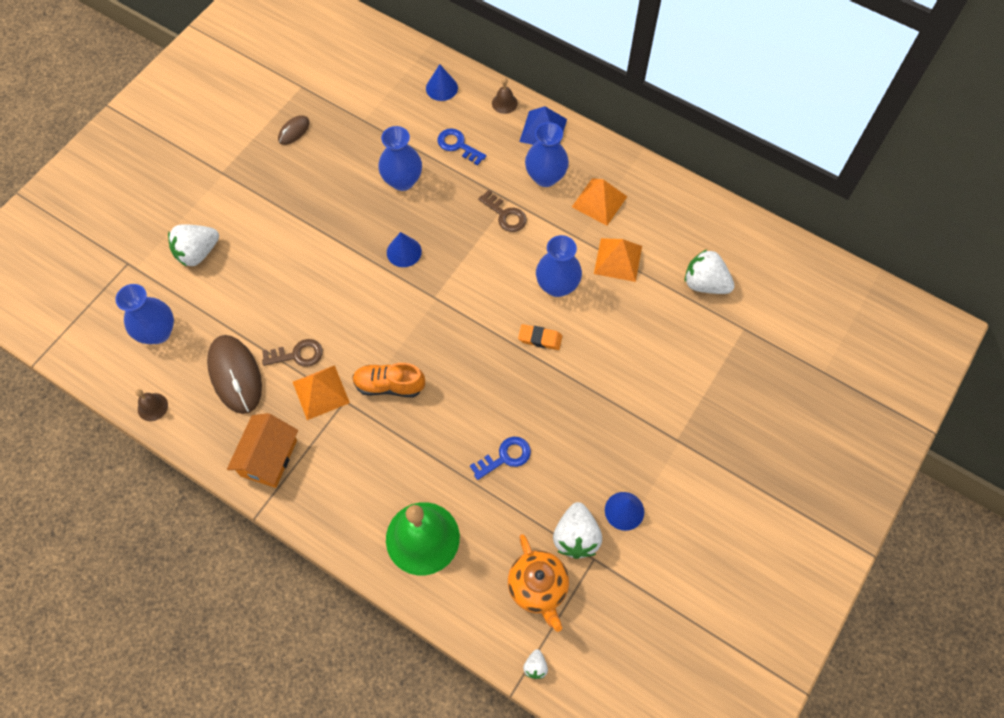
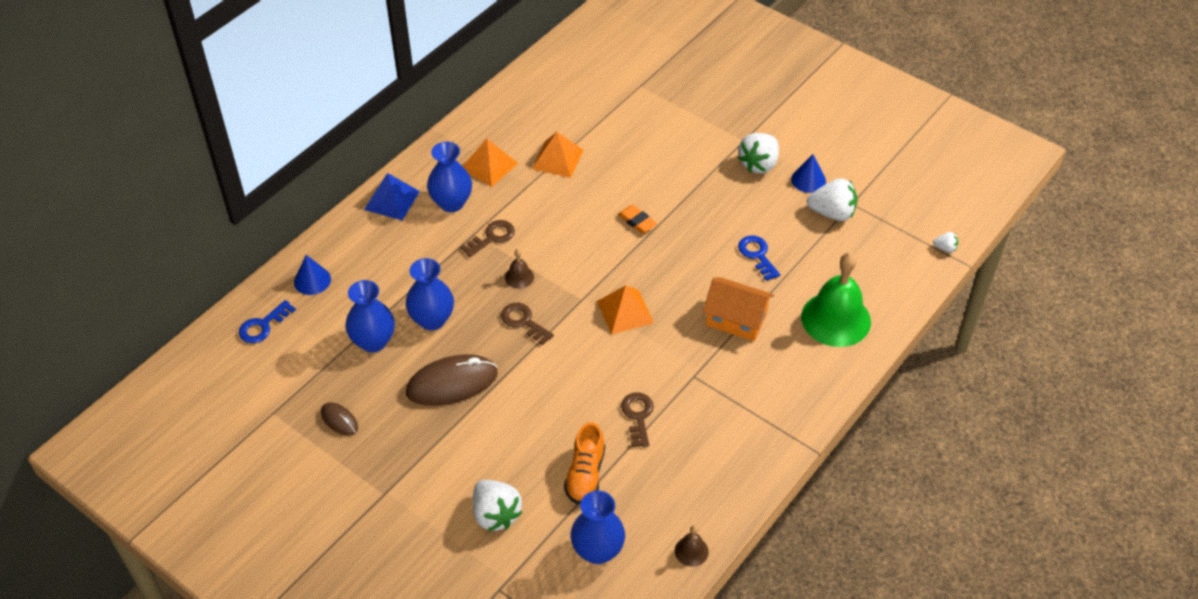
camera: 85 degrees left, 15 degrees down
(235, 375) = (658, 472): brown mouse -> brown mouse (452, 383)
(269, 458) = (754, 440): orange house -> orange house (736, 320)
(321, 392) = (682, 396): orange pyramid -> orange pyramid (625, 312)
(389, 385) = (679, 339): orange shoe -> orange shoe (585, 474)
(404, 252) = (523, 322): blue cone -> brown key
(458, 145) = (395, 270): blue key -> blue key (263, 326)
(504, 103) = (348, 228): brown bell -> brown bell (519, 277)
(538, 587) = (878, 241): orange teapot -> none
(540, 338) = (637, 221): orange eraser -> orange eraser turned 60 degrees counterclockwise
(557, 286) = (581, 204): blue vase -> blue vase (373, 341)
(705, 283) = (591, 104): white strawberry -> white strawberry (759, 164)

